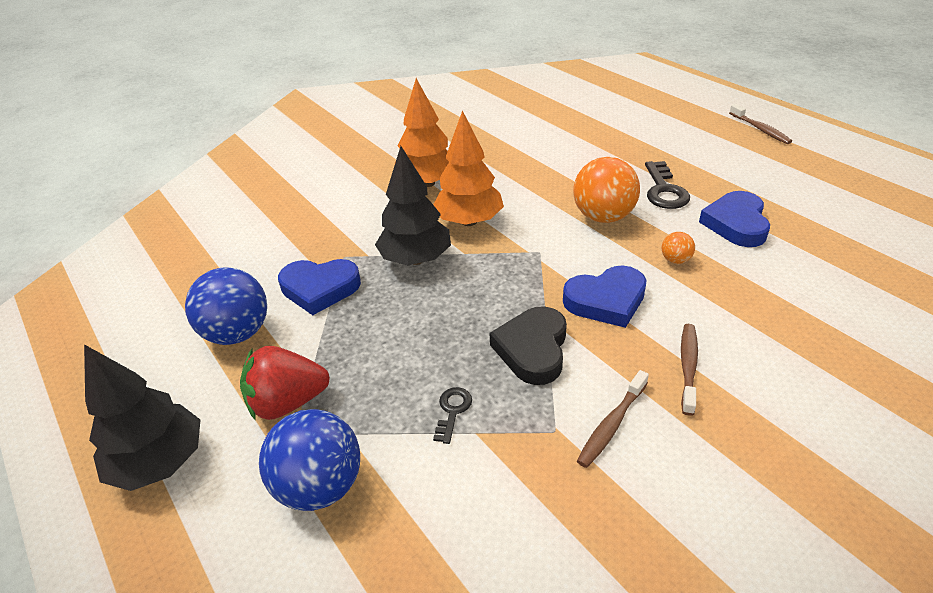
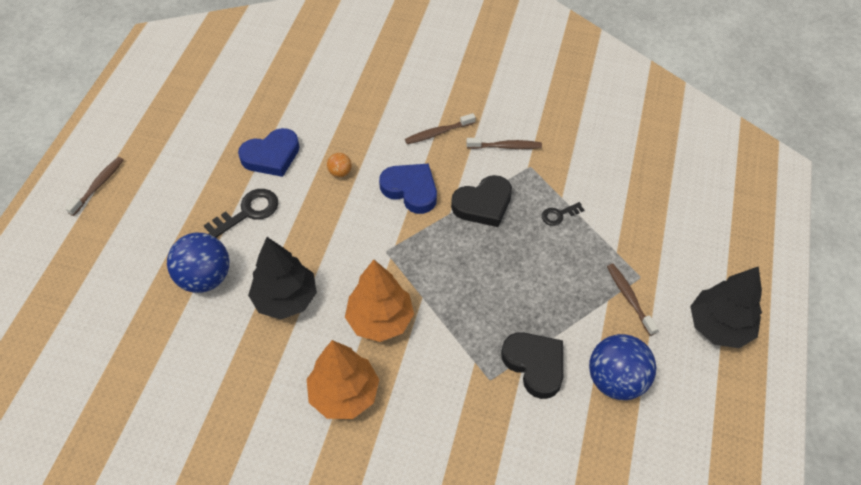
camera: 130 degrees left, 15 degrees up
(288, 402) = (629, 298): red strawberry -> brown toothbrush
(320, 289) = (535, 365): blue heart -> black heart
(320, 486) = (652, 240): blue ball -> blue ball (205, 278)
(416, 259) = (453, 324): black tree -> black tree (286, 299)
(603, 217) = (312, 234): orange ball -> none

